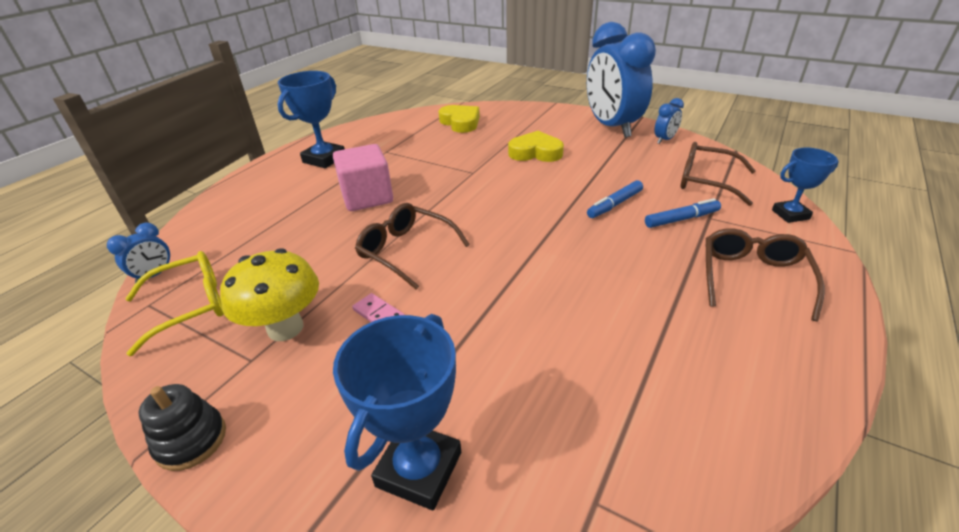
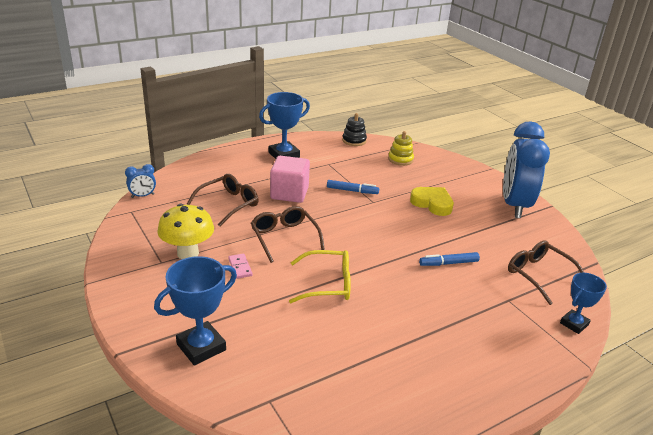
camera: 25 degrees right, 5 degrees down
(190, 306) = (150, 221): yellow glasses -> yellow glasses (327, 284)
(191, 440) = (113, 286): black stacking toy -> black stacking toy (354, 140)
(460, 122) = (400, 159): yellow heart -> yellow stacking toy
(664, 140) = (546, 231): blue clock -> none
(681, 219) = (485, 292): blue marker -> blue marker (352, 191)
(753, 278) = (488, 348): brown glasses -> brown glasses (228, 204)
(790, 214) = (574, 324): blue trophy -> blue trophy turned 60 degrees counterclockwise

